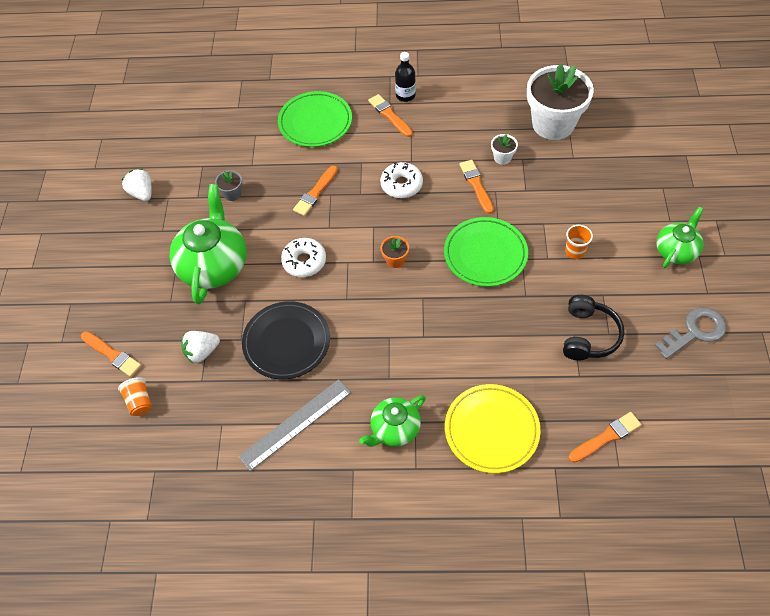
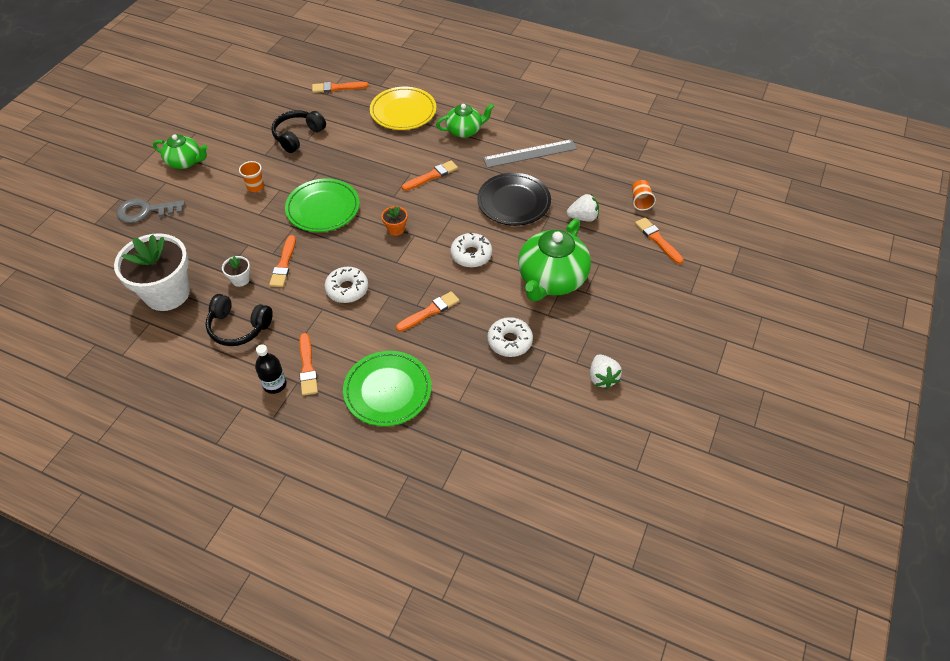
camera: 160 degrees left, 5 degrees down
(232, 194) = (509, 341): grey flower pot -> white donut
(396, 341) = (431, 176): none -> orange brush
(469, 122) = (238, 327): none -> black headphones
(676, 251) = (185, 162): green teapot -> green teapot turned 135 degrees counterclockwise
(695, 331) = (229, 116): grey key -> grey key (145, 211)

